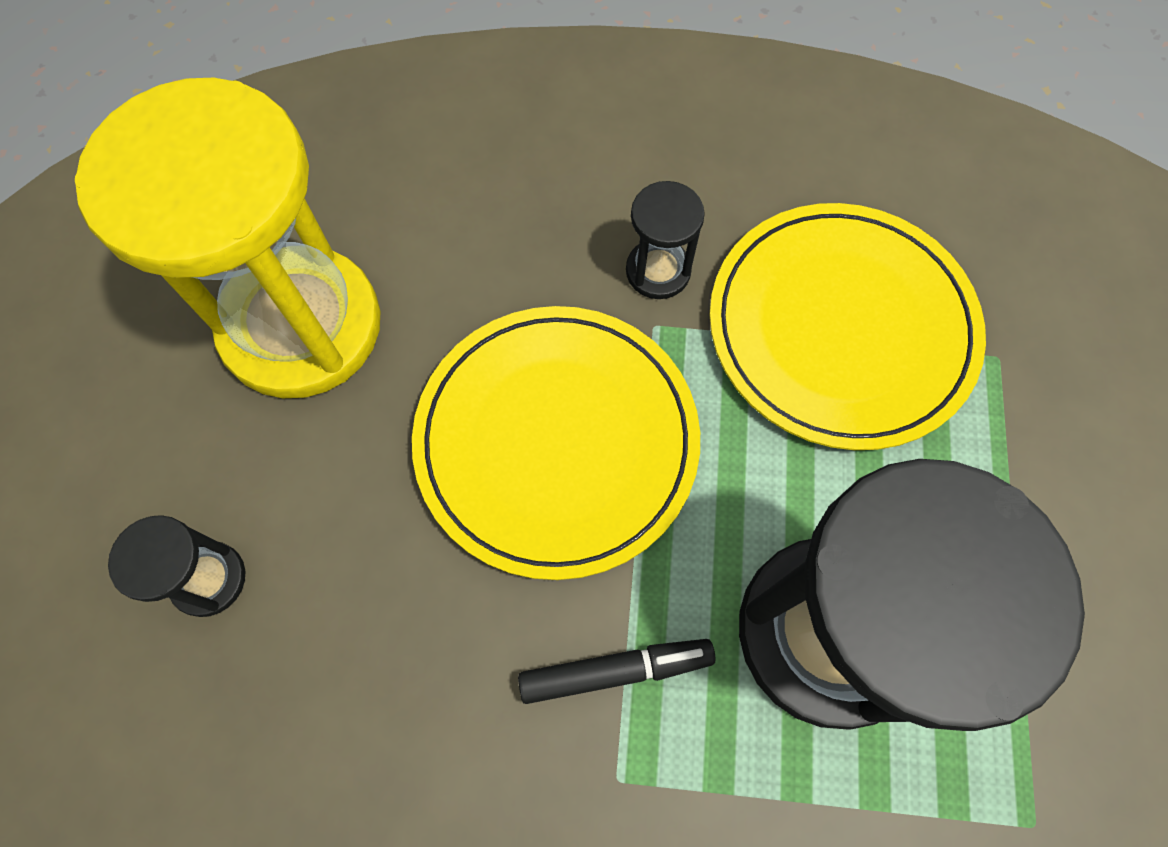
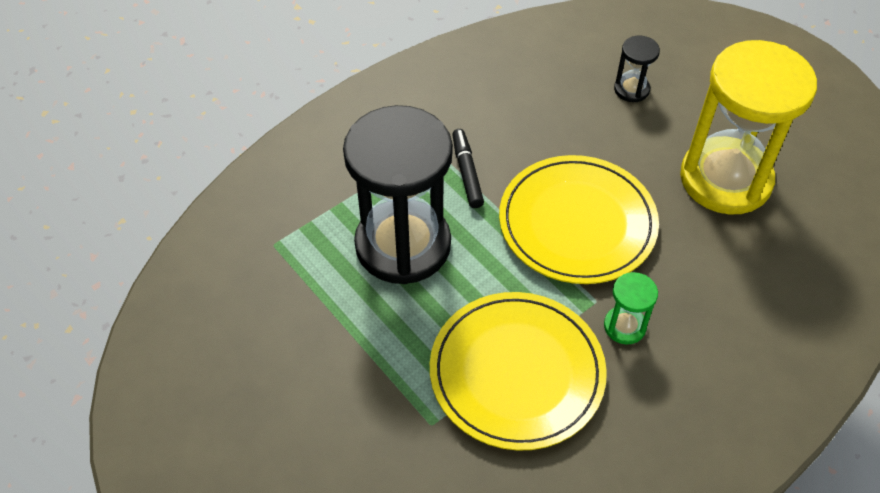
camera: 135 degrees right, 15 degrees down
(615, 670) = (467, 172): black marker -> black marker turned 135 degrees clockwise
(658, 271) = (624, 326): black hourglass -> green hourglass

